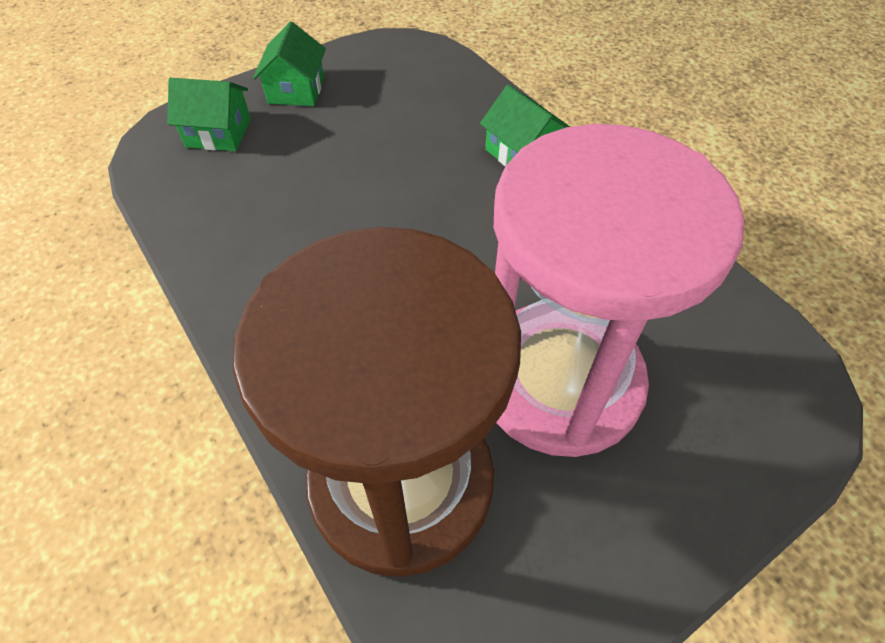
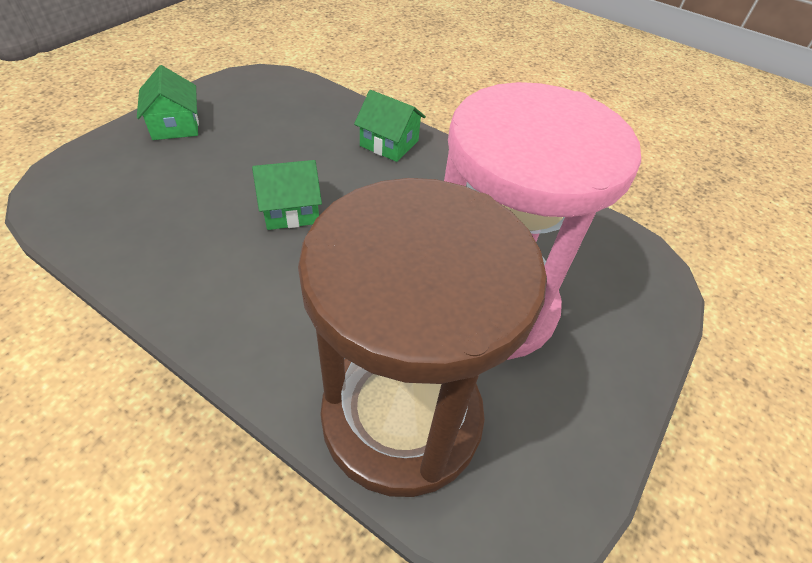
camera: 25 degrees left, 5 degrees down
(218, 133) = (113, 172): green house -> green house (291, 210)

